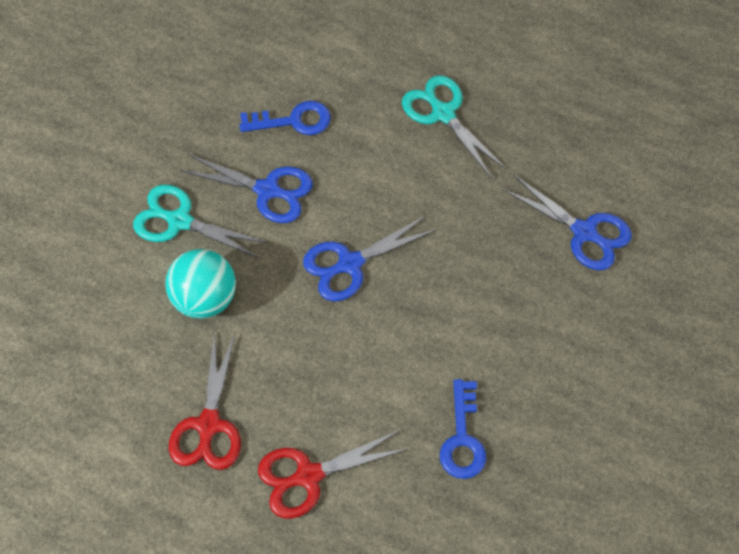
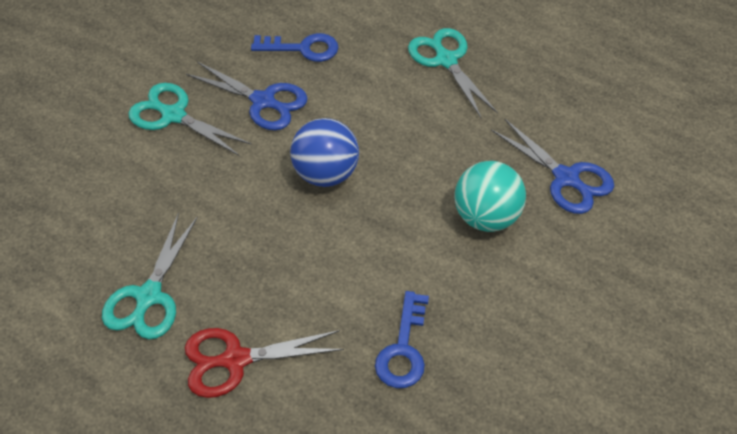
camera: 10 degrees right, 10 degrees down
(205, 298) = (178, 183): turquoise ball -> turquoise ball (486, 217)
(208, 425) = (148, 297): red scissors -> turquoise scissors
(349, 264) = (326, 174): blue scissors -> blue ball

